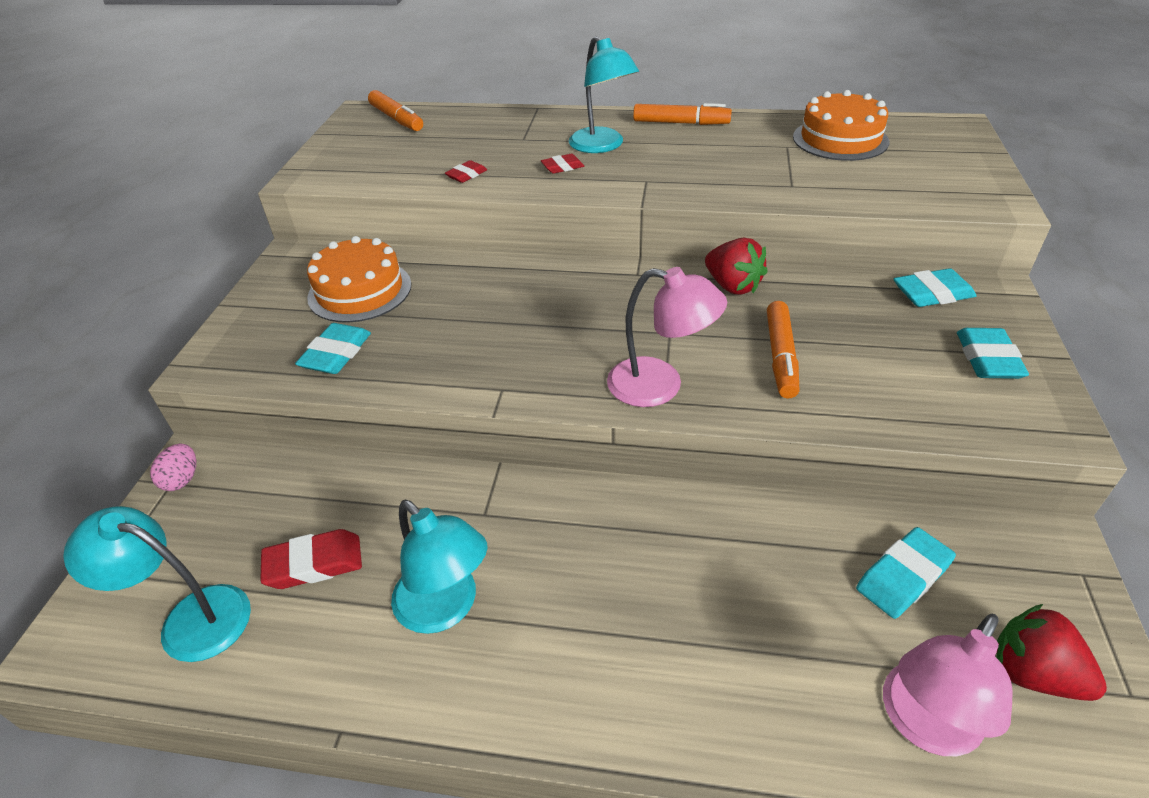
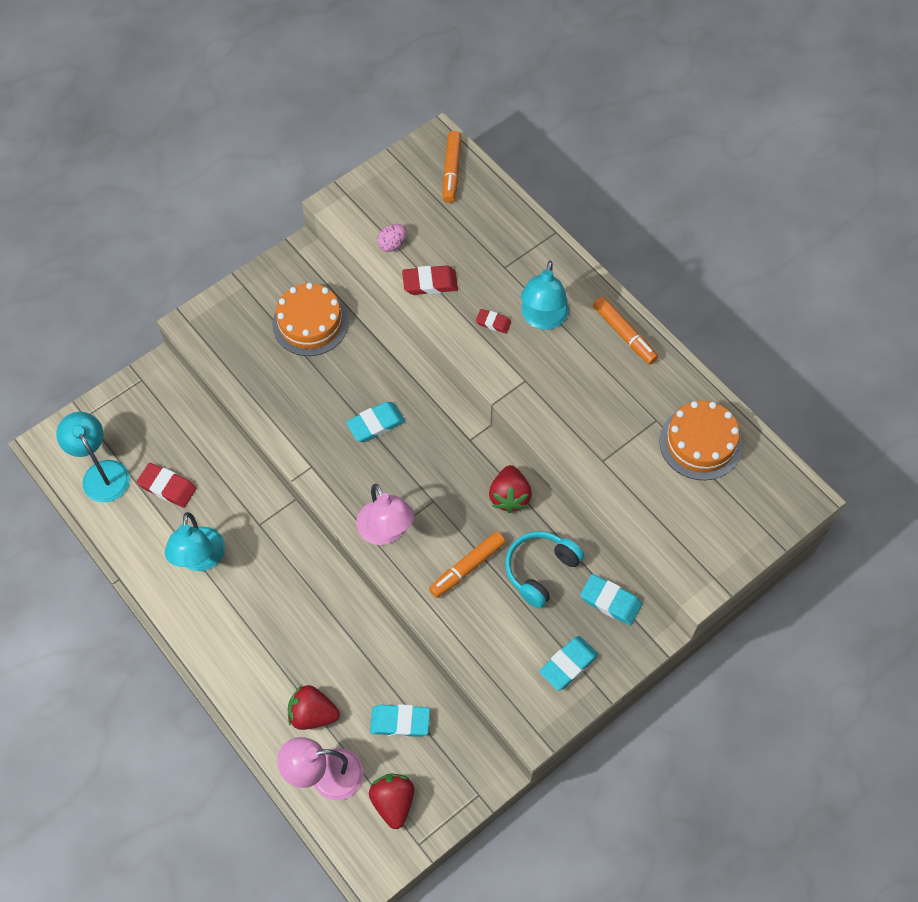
camera: 40 degrees right, 20 degrees up
(182, 479) = (147, 382): pink egg -> pink egg (392, 244)
(336, 354) = (258, 369): turquoise eraser -> turquoise eraser (376, 424)
(466, 175) = (430, 283): red eraser -> red eraser, size x1.64
(806, 662) = (312, 714): none -> red strawberry
(843, 314) = (540, 570): none -> turquoise headphones

